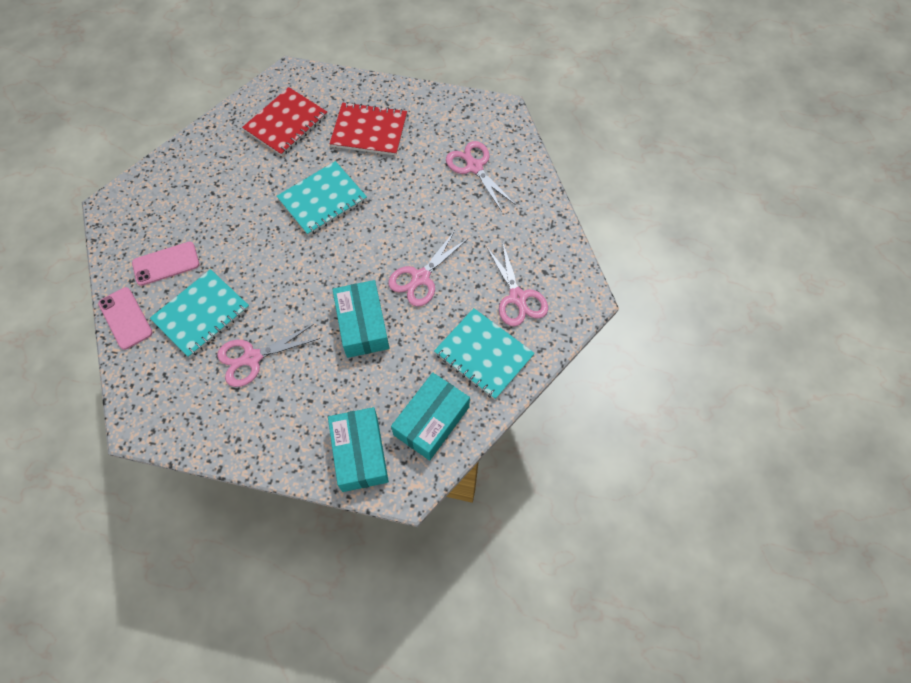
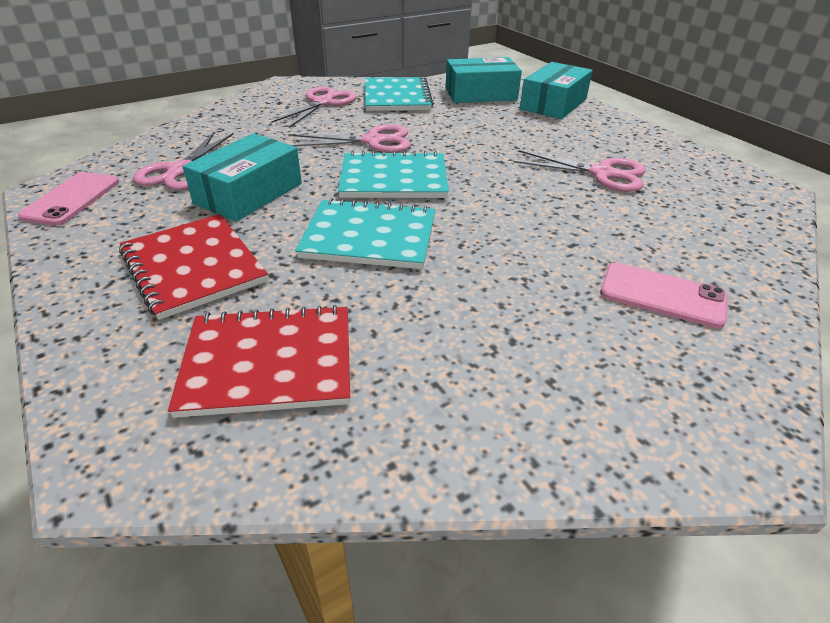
camera: 135 degrees left, 25 degrees down
(125, 318) = (760, 272): pink phone -> pink phone (72, 199)
(201, 314) = (639, 225): turquoise notebook -> turquoise notebook (393, 179)
(362, 325) = (467, 144): turquoise box -> turquoise box (249, 193)

